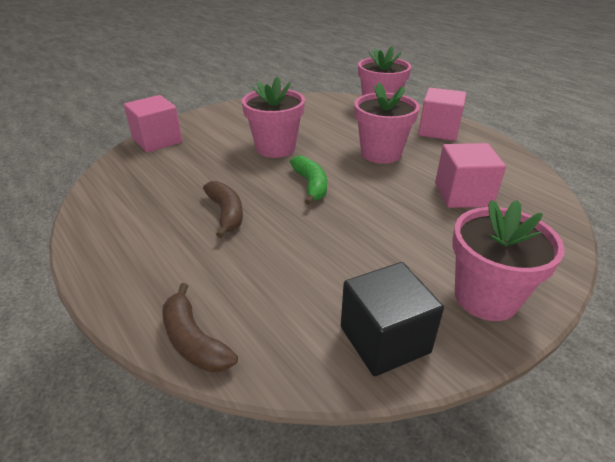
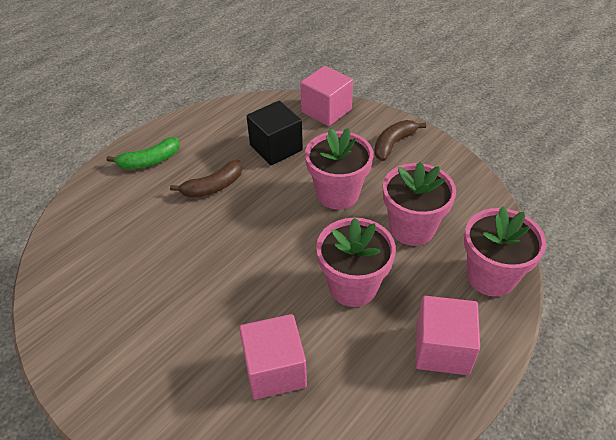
camera: 80 degrees right, 10 degrees up
(194, 340) = (76, 207): brown banana -> brown banana (393, 144)
(310, 185) = (269, 233): green banana -> green banana (149, 161)
(384, 339) = (68, 306): black cube -> black cube (276, 148)
(485, 297) = (108, 377): pink flower pot -> pink flower pot (412, 228)

